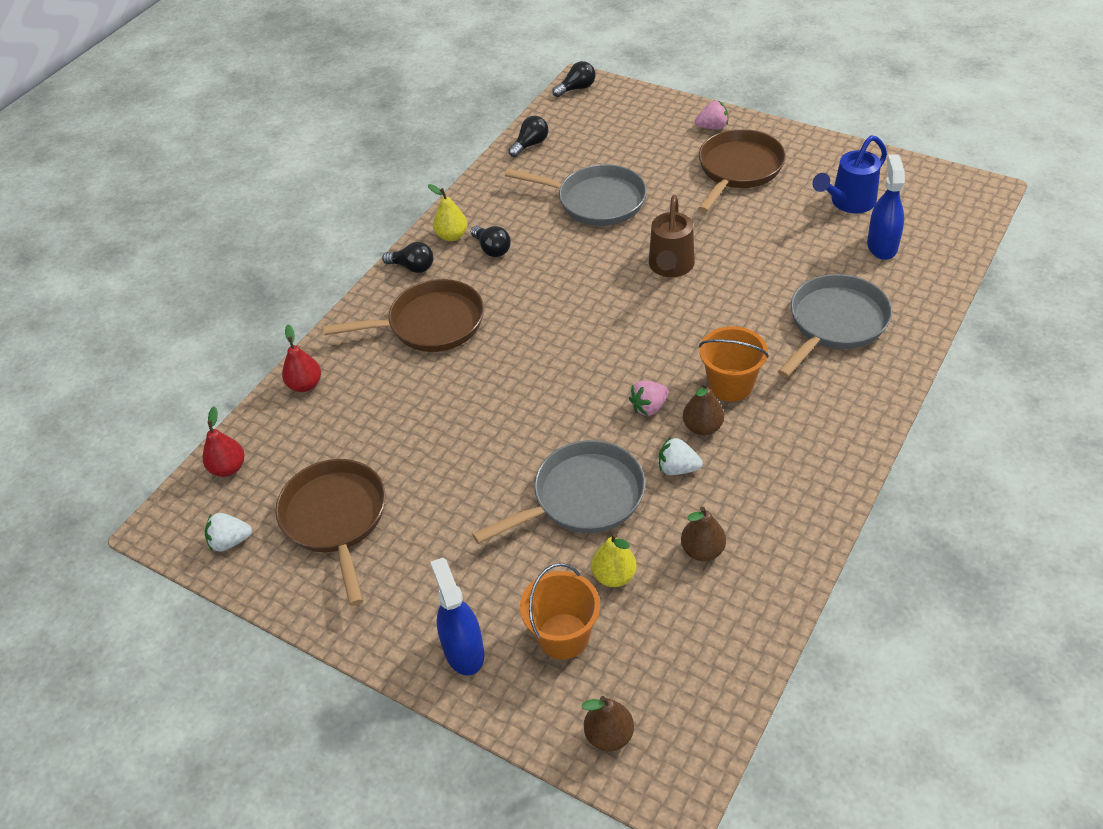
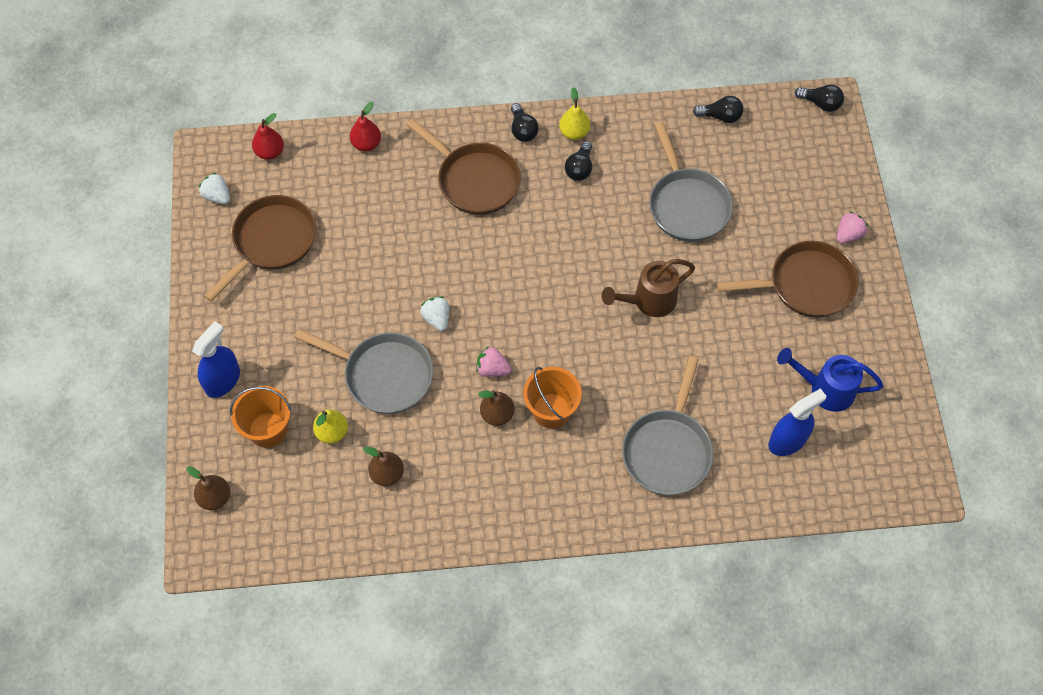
camera: 50 degrees right, 15 degrees up
(677, 468) = (448, 419): white strawberry -> white strawberry (436, 318)
(712, 127) = (848, 235): pink strawberry -> pink strawberry turned 90 degrees counterclockwise
(835, 324) = (668, 450): grey pan -> grey pan turned 105 degrees clockwise

